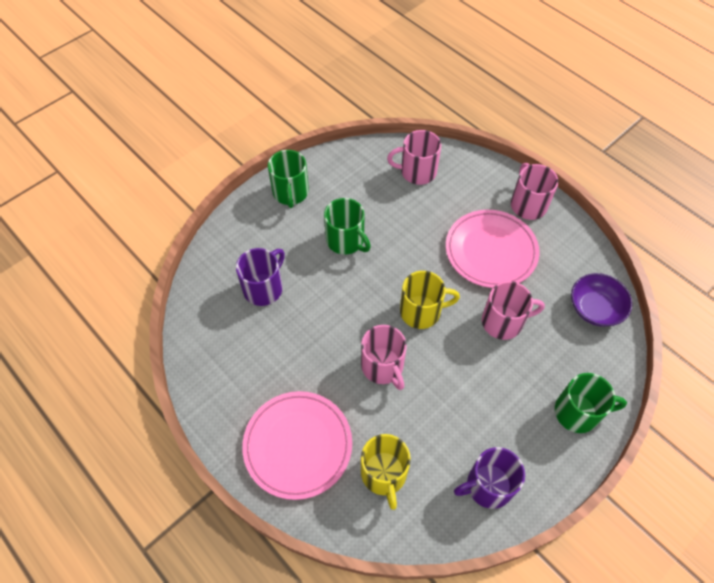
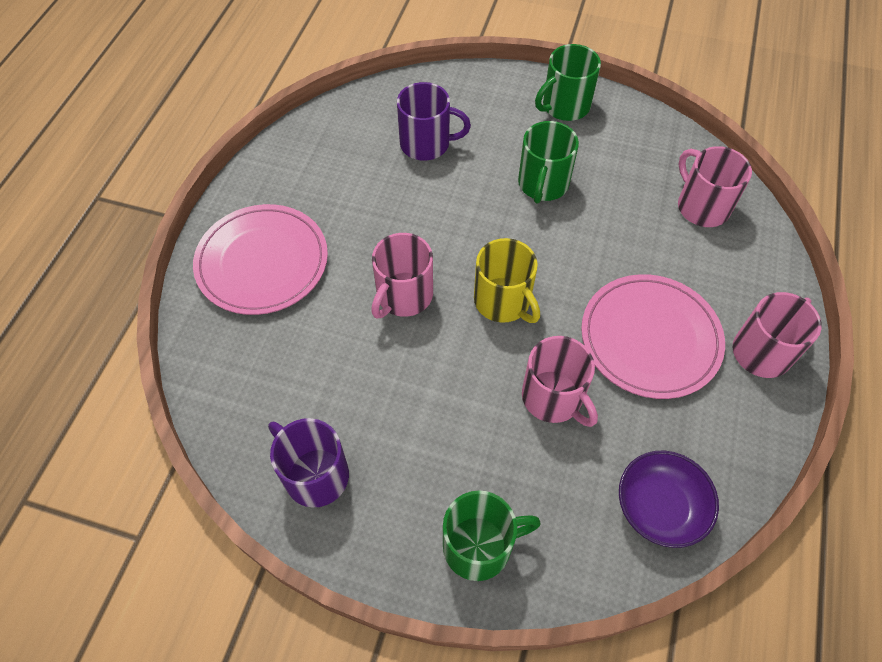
camera: 60 degrees right, 0 degrees up
(384, 474) = (272, 357): yellow mug -> none
(578, 412) = (479, 546): green mug -> green mug turned 75 degrees counterclockwise

